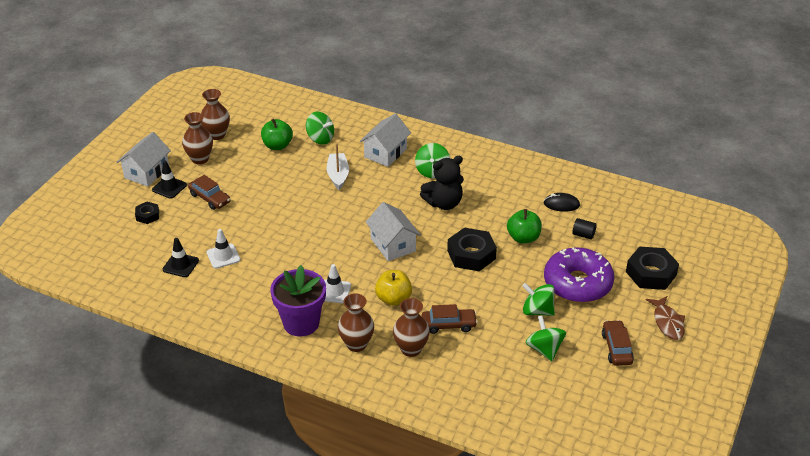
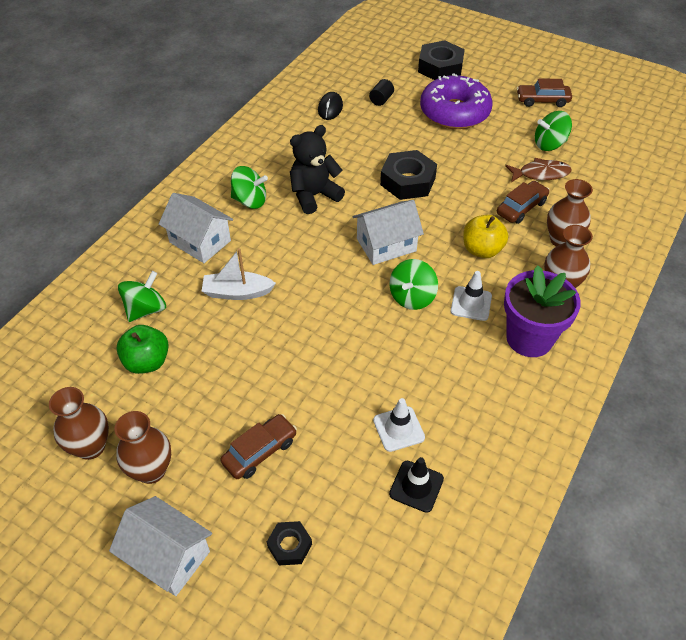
camera: 85 degrees left, 10 degrees up
(169, 187) = (219, 515): black traffic cone -> none
(444, 203) = (314, 195): black teddy bear -> black teddy bear turned 105 degrees counterclockwise
(448, 325) = (521, 208): brown car -> brown car turned 45 degrees clockwise
(523, 238) = (382, 140): green apple -> none
(537, 311) = (495, 143): green spinning top -> green spinning top (412, 297)
(667, 322) = (506, 68): brown fish -> brown fish (540, 174)

